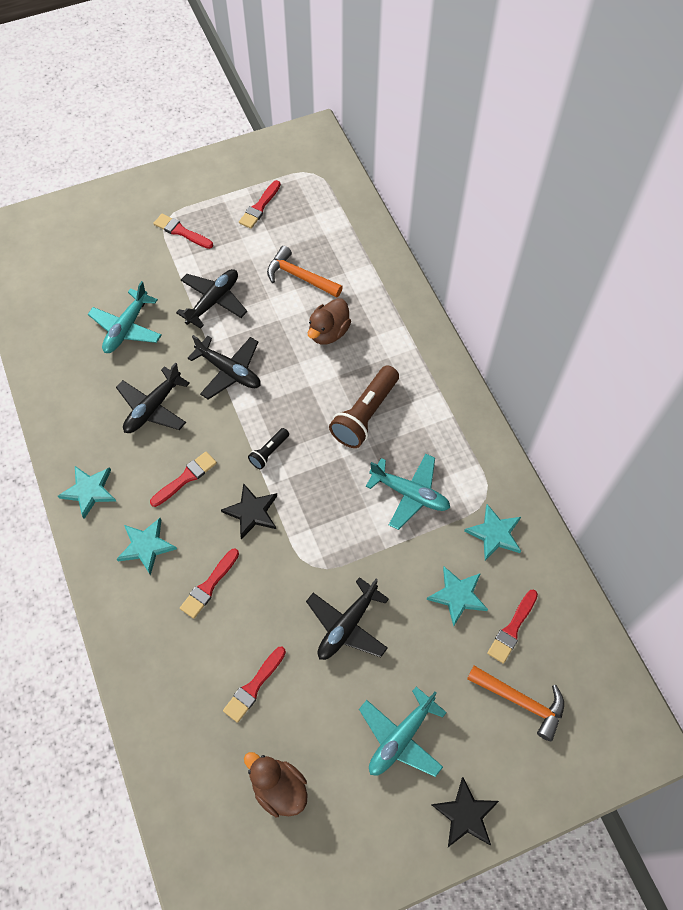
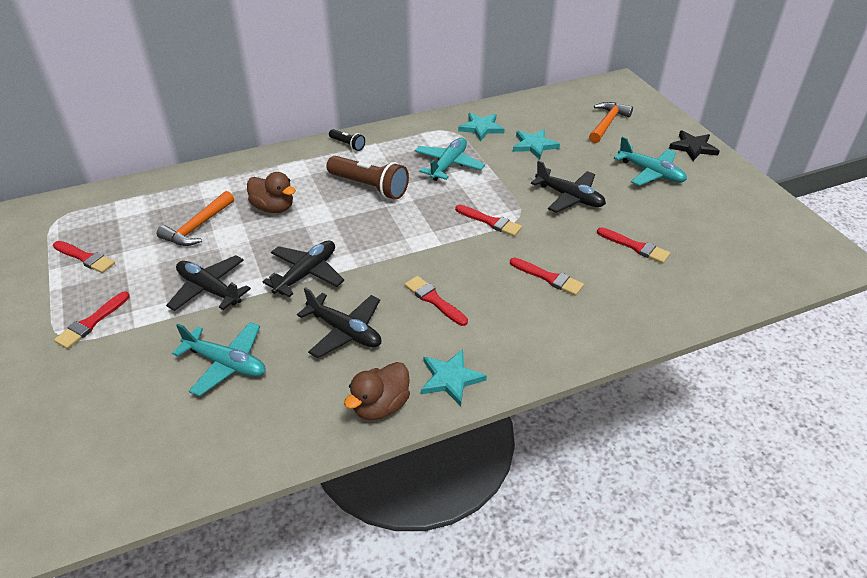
camera: 90 degrees left, 20 degrees down
(146, 546) = (513, 325): turquoise star -> none
(252, 512) = (470, 252): black star -> none
(269, 452) = (406, 243): black flashlight -> black flashlight (347, 145)
(279, 788) = (712, 231): brown duck -> brown duck (380, 406)
(512, 628) = (555, 124): red brush -> red brush (490, 222)

